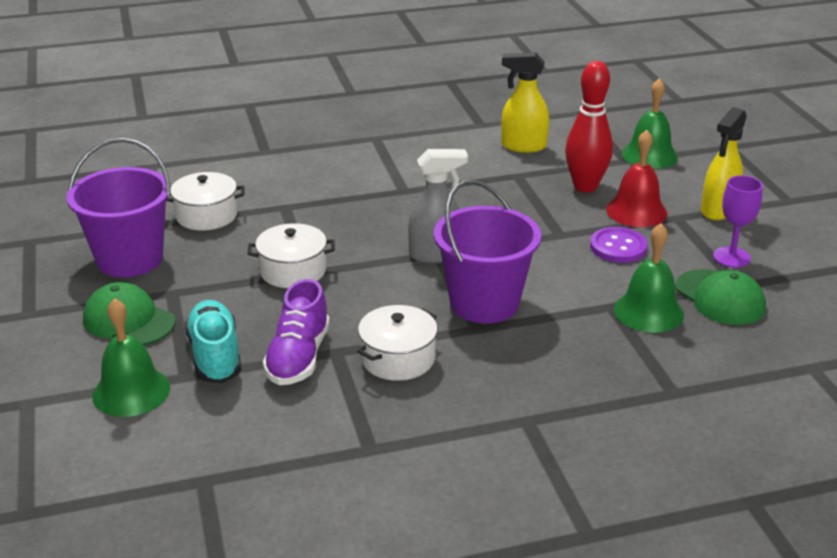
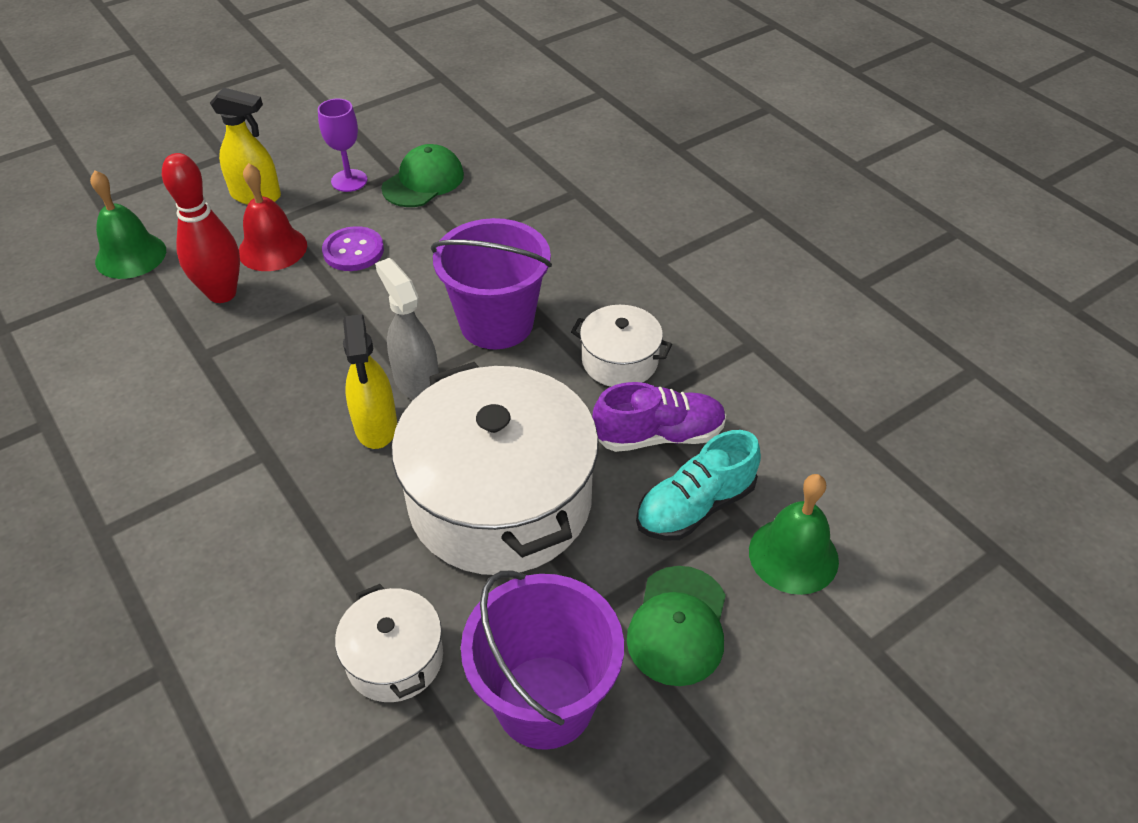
camera: 110 degrees left, 15 degrees up
(293, 271) = (500, 500): white pot -> white pot, size x2.12
(523, 146) = (116, 366): yellow spray bottle -> yellow spray bottle (376, 427)
(648, 311) = (464, 218): green bell -> none

